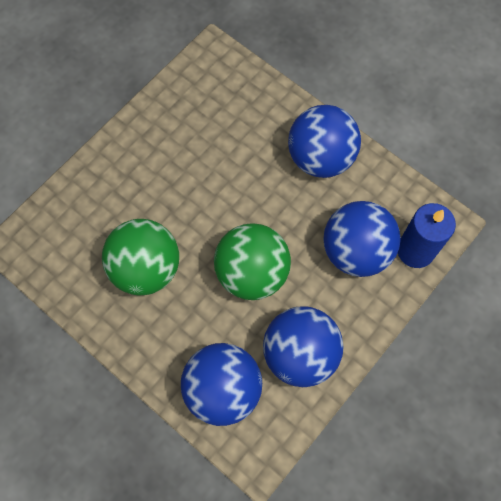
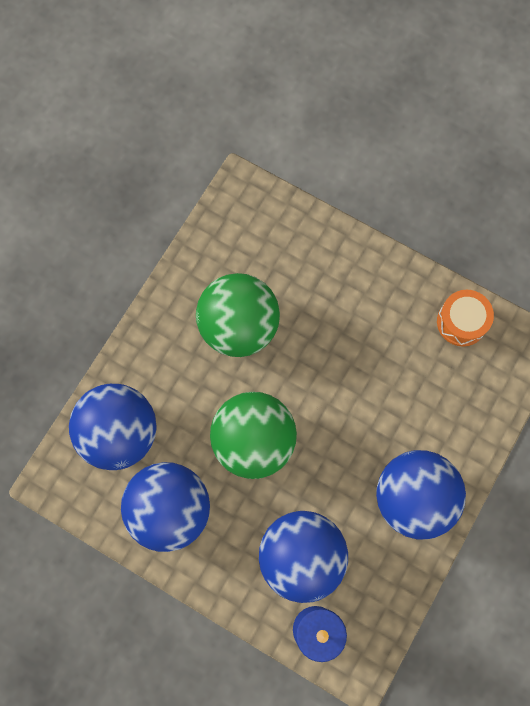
camera: 80 degrees right, 5 degrees up
(183, 94) = (461, 322): none -> orange drum

